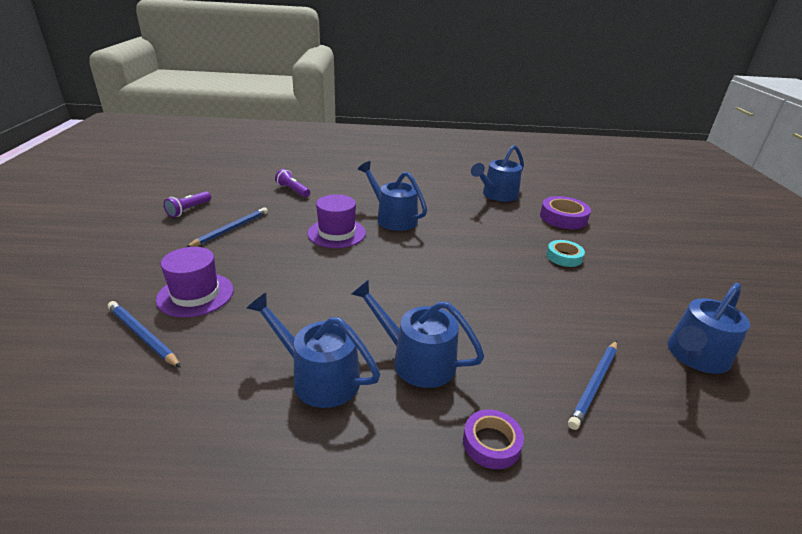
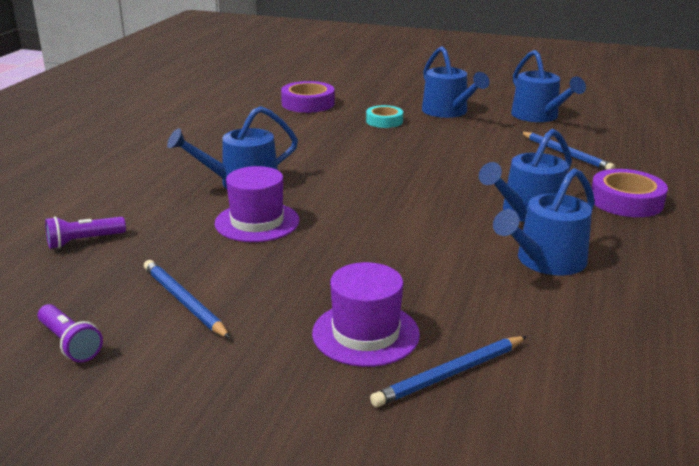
camera: 70 degrees left, 5 degrees down
(491, 443) = (626, 201): purple tape -> purple tape, size x1.52
(497, 195) = (229, 119): blue watering can -> blue watering can (448, 112)

